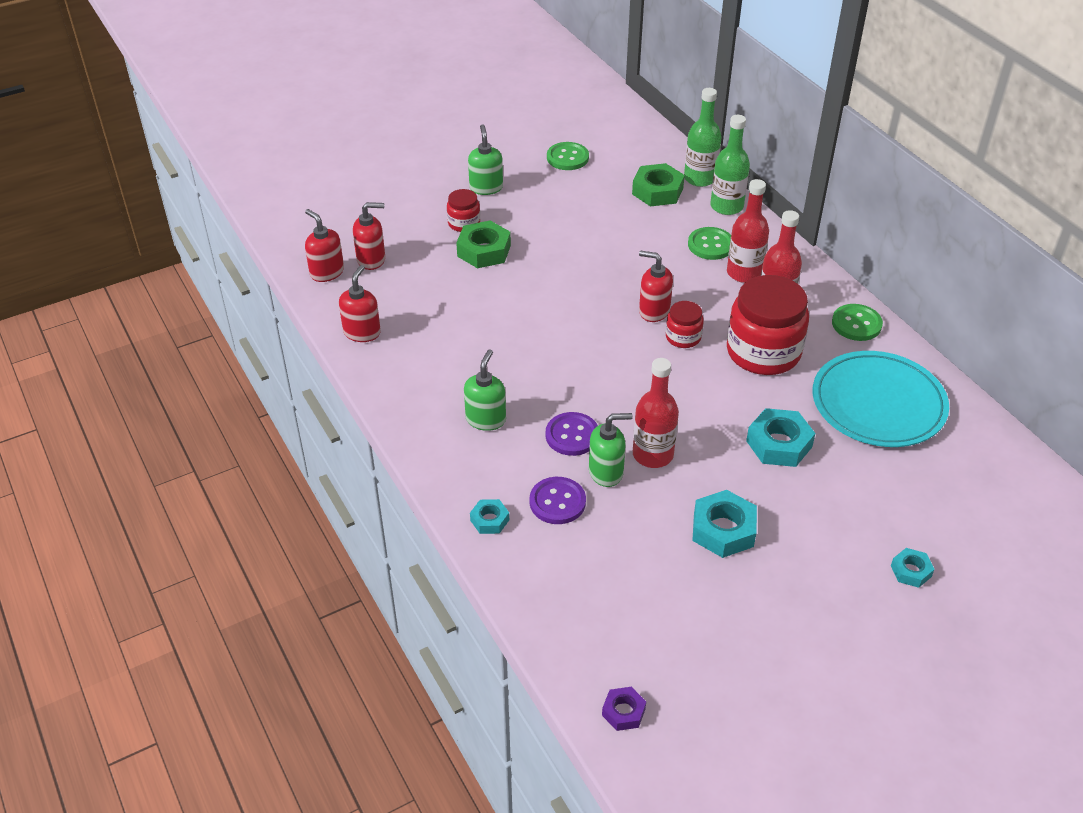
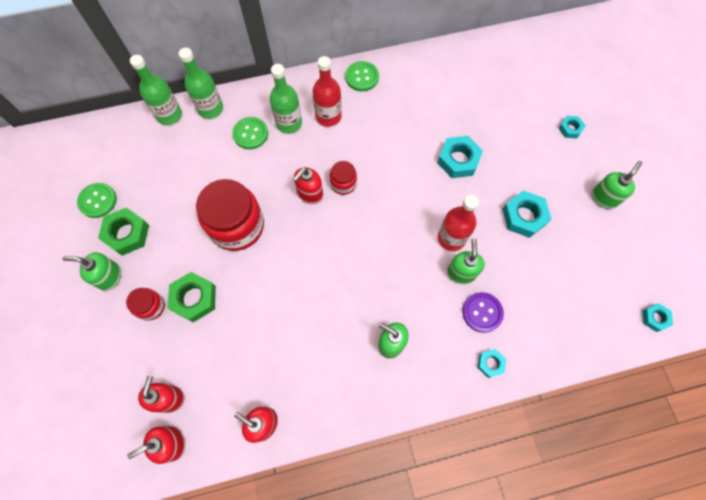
camera: 75 degrees left, 25 degrees up
(572, 435) = (421, 286): purple button -> none
(623, 712) = (655, 318): purple nut -> turquoise nut
(657, 191) = (172, 148): green nut -> green nut (127, 234)
(744, 273) = (289, 123): red bottle -> green bottle
(763, 352) = (372, 139): red jar -> red jar (237, 226)
(805, 628) = (604, 198): none -> green soap dispenser
(878, 403) = (436, 93): turquoise plate -> none

